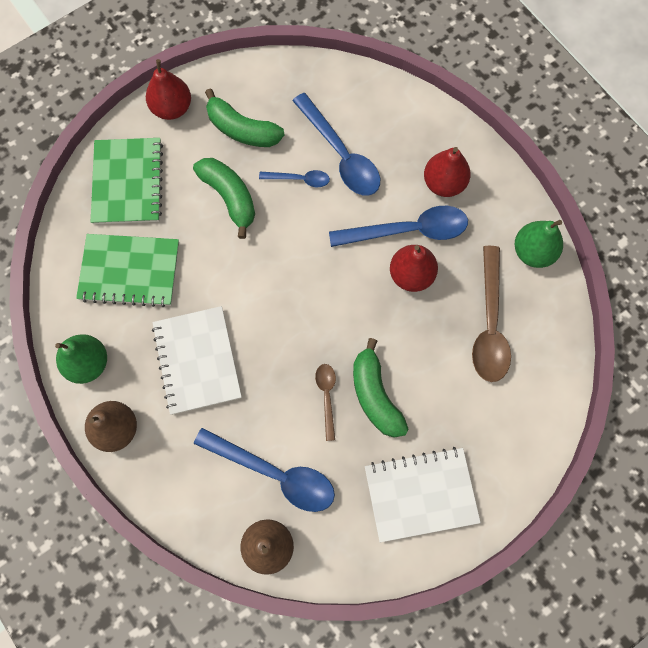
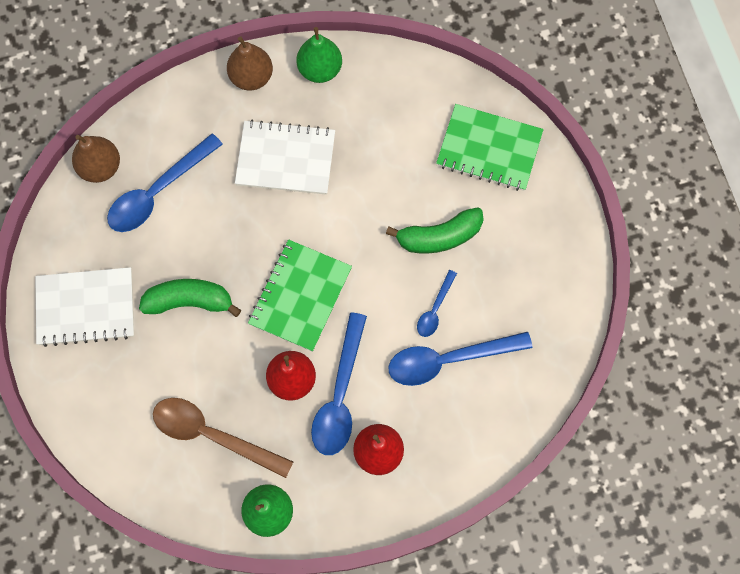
camera: 110 degrees right, 0 degrees up
(129, 271) = (395, 126): green notebook -> green notebook (300, 296)
(172, 108) = (559, 212): red pear -> none
(242, 129) = (511, 272): green banana -> none
(327, 396) = (206, 258): brown spoon -> none
(421, 494) = (86, 307): white notebook -> white notebook turned 75 degrees clockwise

